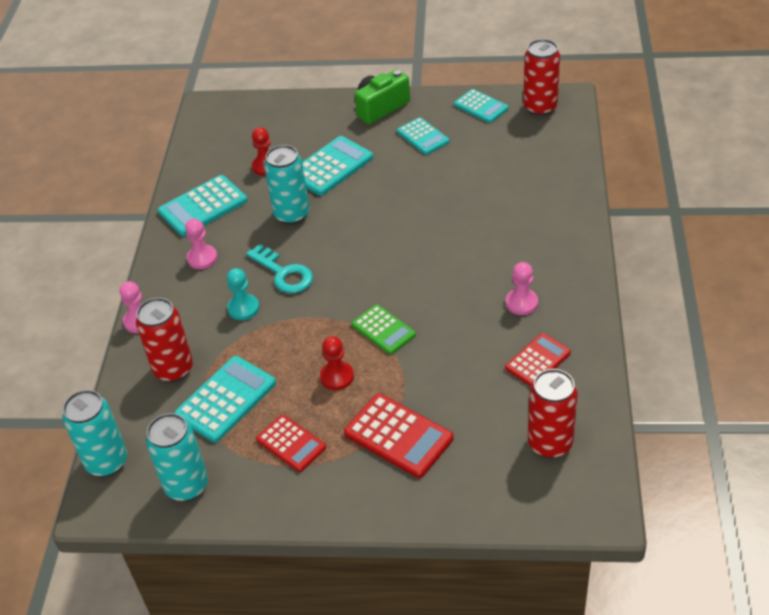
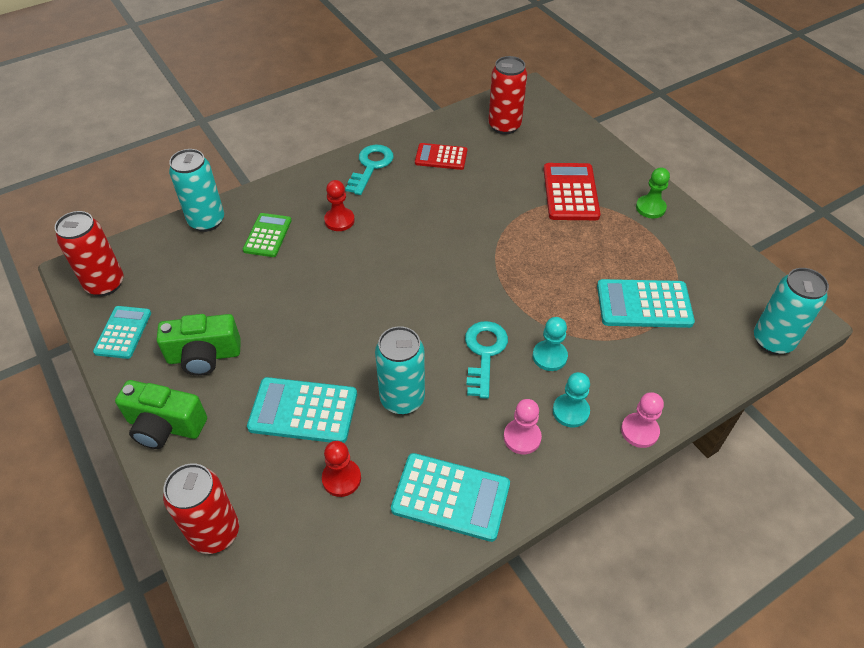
camera: 130 degrees left, 5 degrees up
(173, 369) = (656, 361): red can -> red can (215, 532)
(186, 486) = (730, 277): turquoise can -> turquoise can (206, 221)
(192, 293) = (570, 411): none -> turquoise pawn
(291, 443) = (636, 242): red calculator -> none
(319, 489) = (650, 208): none -> green pawn
(337, 377) = (556, 251): red pawn -> red pawn (339, 220)
(383, 330) = (487, 249): green calculator -> green calculator (267, 235)
(423, 137) = (204, 356): turquoise calculator -> green camera
(521, 303) = (391, 187): pink pawn -> none
(564, 301) = (371, 167): none -> turquoise key

